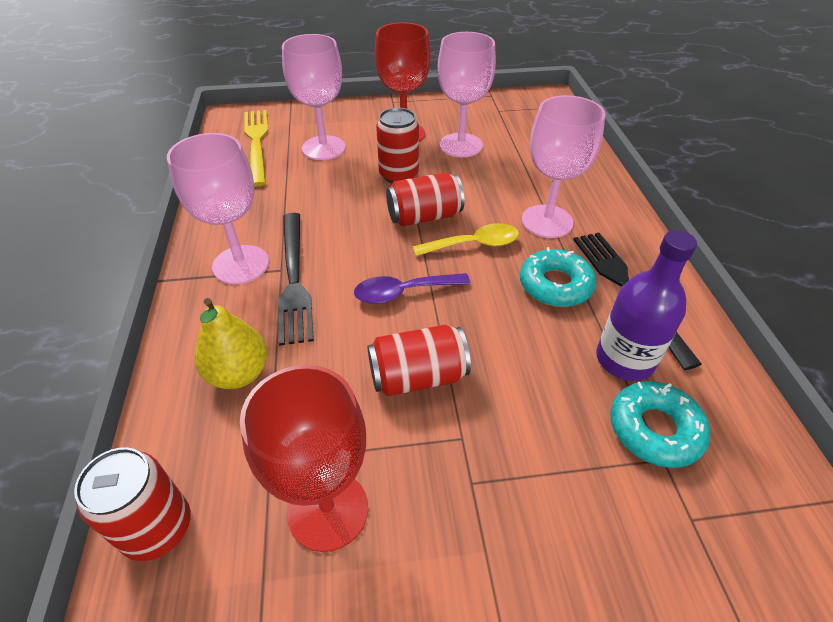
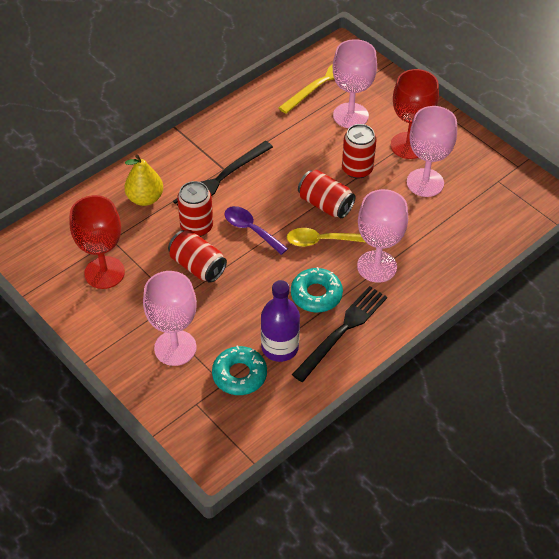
camera: 55 degrees right, 5 degrees up
(158, 528) = (58, 224): red can -> red can (196, 227)
(241, 264) = (212, 150): pink goblet -> pink goblet (175, 348)
(473, 244) = (319, 240): yellow spoon -> yellow spoon turned 135 degrees clockwise

